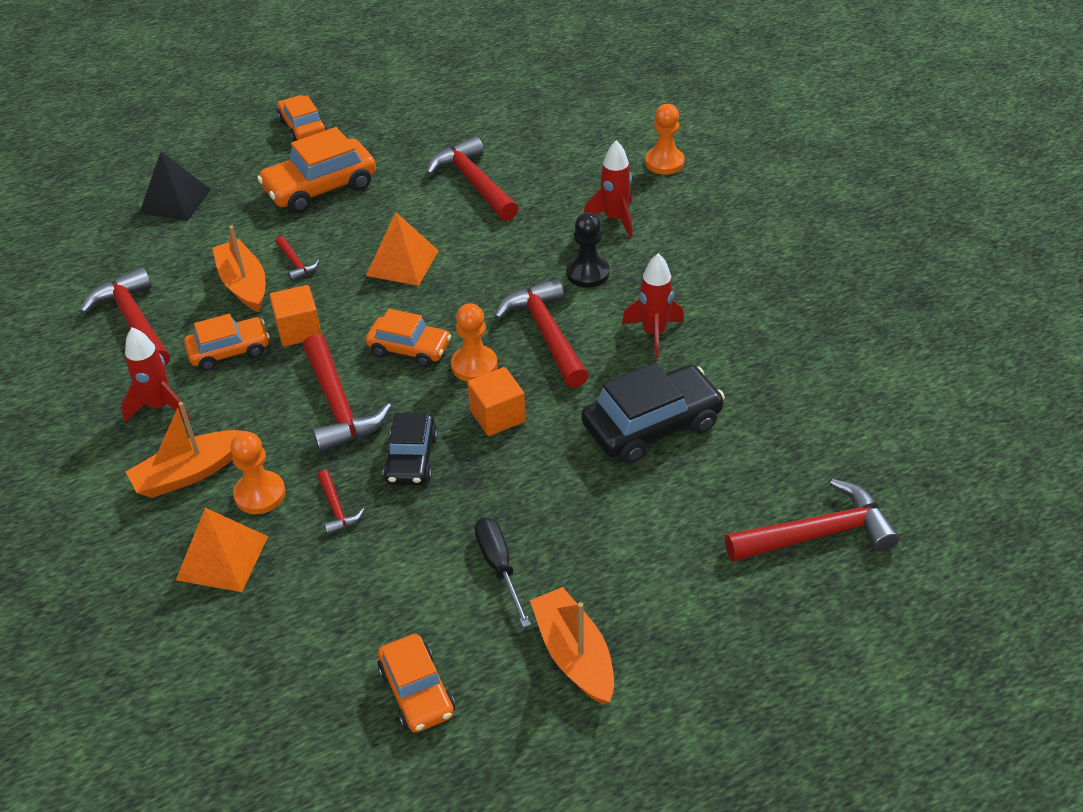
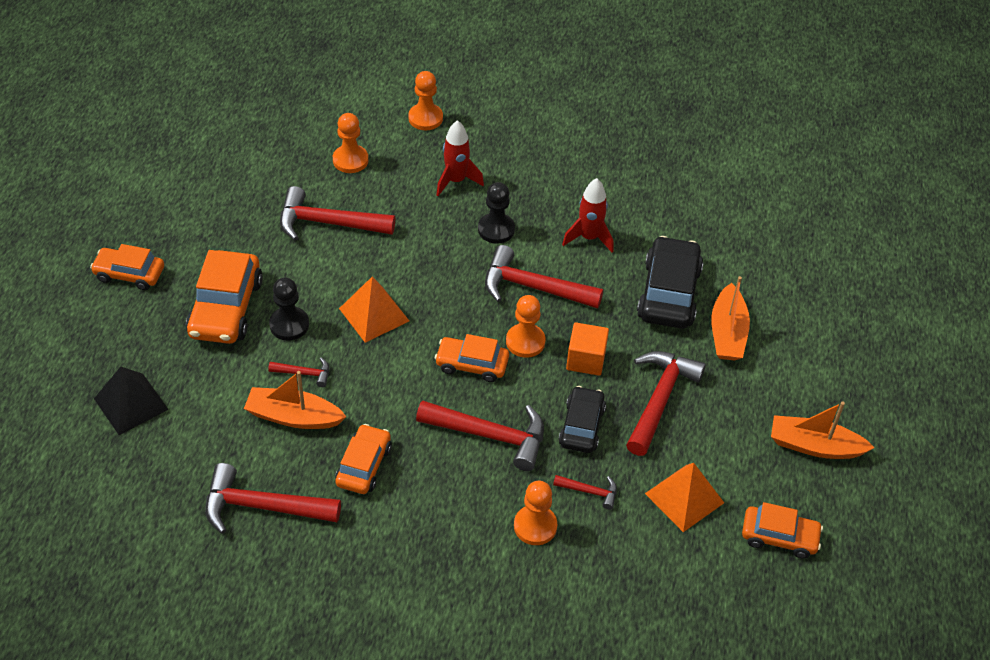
camera: 55 degrees left, 5 degrees up
(160, 406) = (383, 539): red rocket -> none
(189, 473) = (474, 556): orange boat -> orange boat (727, 333)
(222, 557) = (576, 578): orange pyramid -> orange pyramid (684, 498)
(299, 330) = (384, 413): orange cube -> none
(339, 227) = (289, 325): none -> black pawn
(409, 348) = (472, 364): orange car -> orange car turned 135 degrees counterclockwise
(411, 458) = (581, 426): black car -> black car turned 120 degrees counterclockwise
(499, 567) = (717, 439): black screwdriver -> none
(559, 154) = (350, 160): none -> orange pawn
(818, 534) = (821, 282): red hammer -> red hammer (660, 399)

